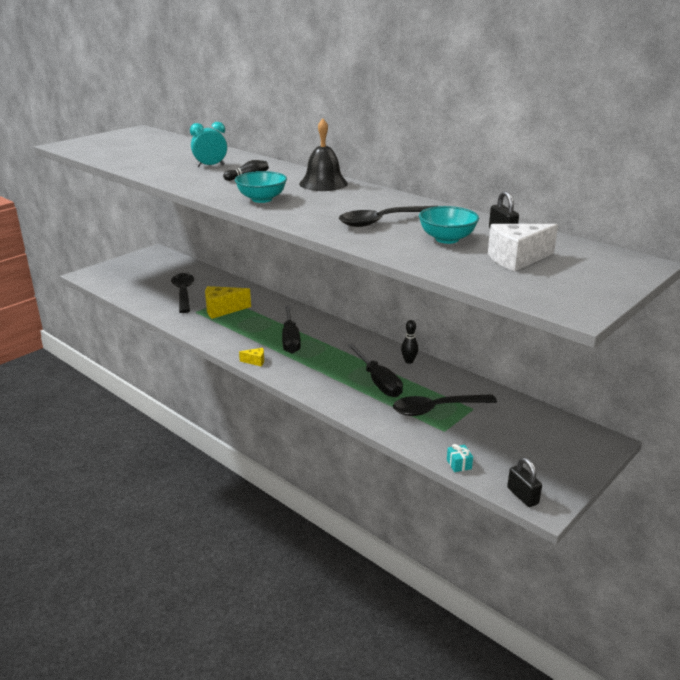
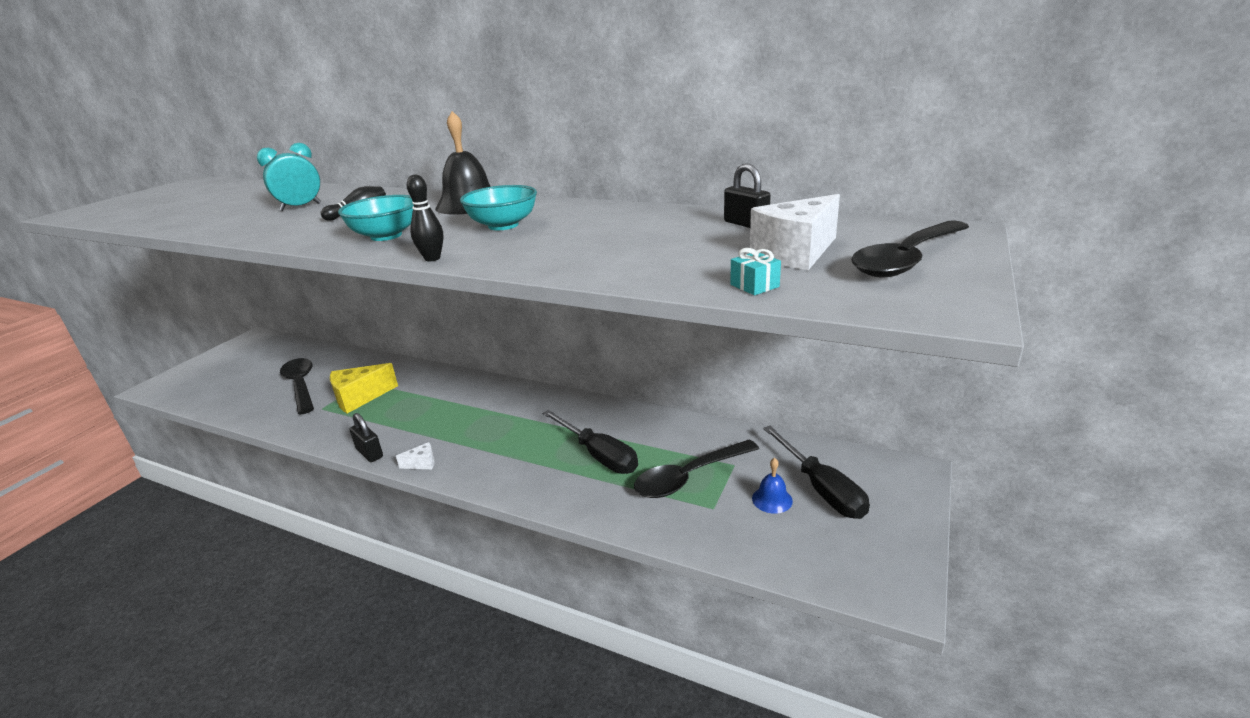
camera: 15 degrees left, 0 degrees up
(255, 361) = (422, 463): yellow cheese -> white cheese
(290, 339) = (463, 420): black screwdriver -> black screwdriver (821, 489)
(383, 221) = (577, 236): black spoon -> black spoon (907, 259)
(409, 361) = (626, 417): black bowling pin -> black bowling pin (432, 258)
(447, 239) = (680, 244): turquoise bowl -> turquoise bowl (503, 225)
(459, 464) = (756, 557): turquoise gift -> turquoise gift (754, 286)
(489, 435) = (772, 499): none -> blue bell
(522, 496) = (863, 586): black padlock -> black padlock (369, 453)

